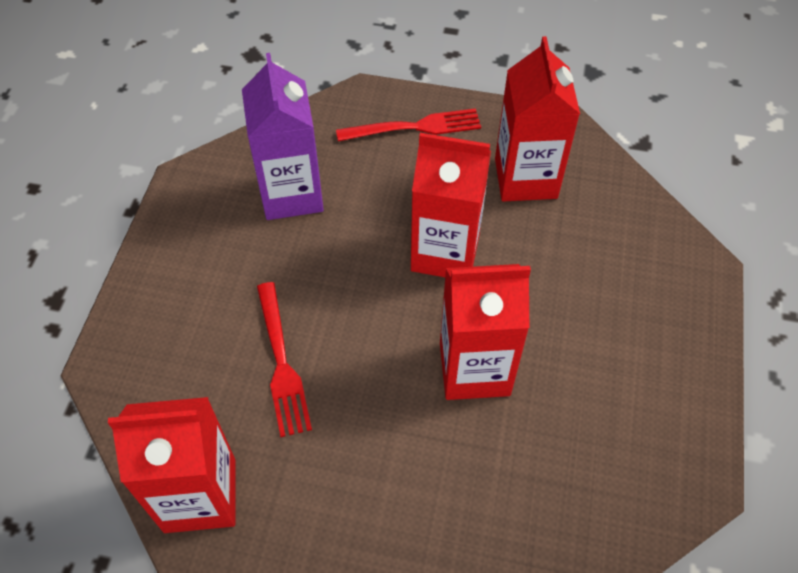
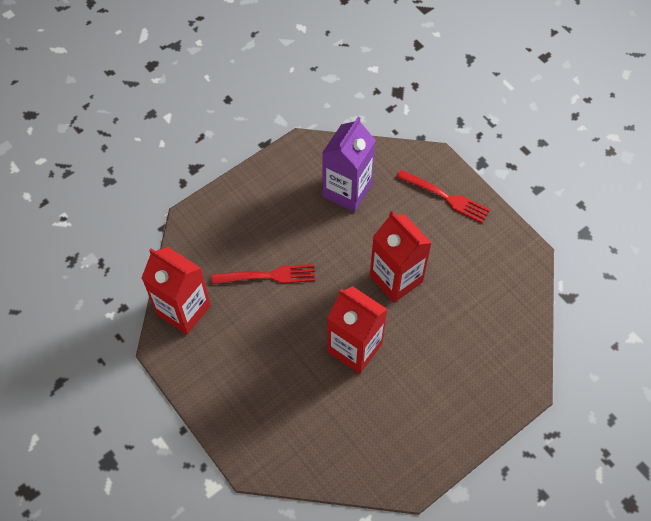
camera: 40 degrees right, 5 degrees up
(281, 363) = (268, 276): red fork -> red fork turned 120 degrees counterclockwise
(525, 178) = (478, 269): red carton -> none

